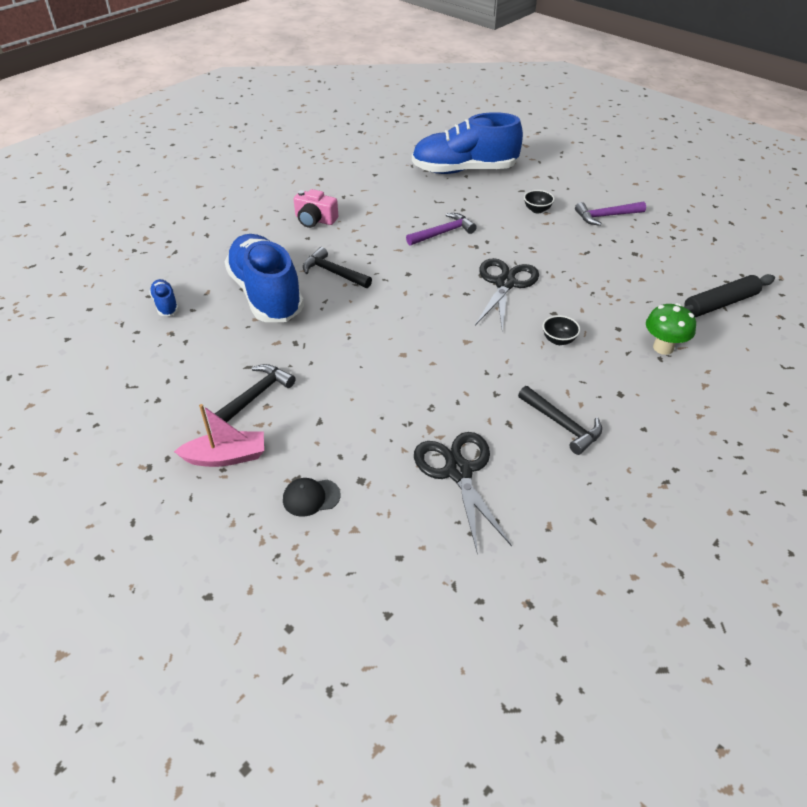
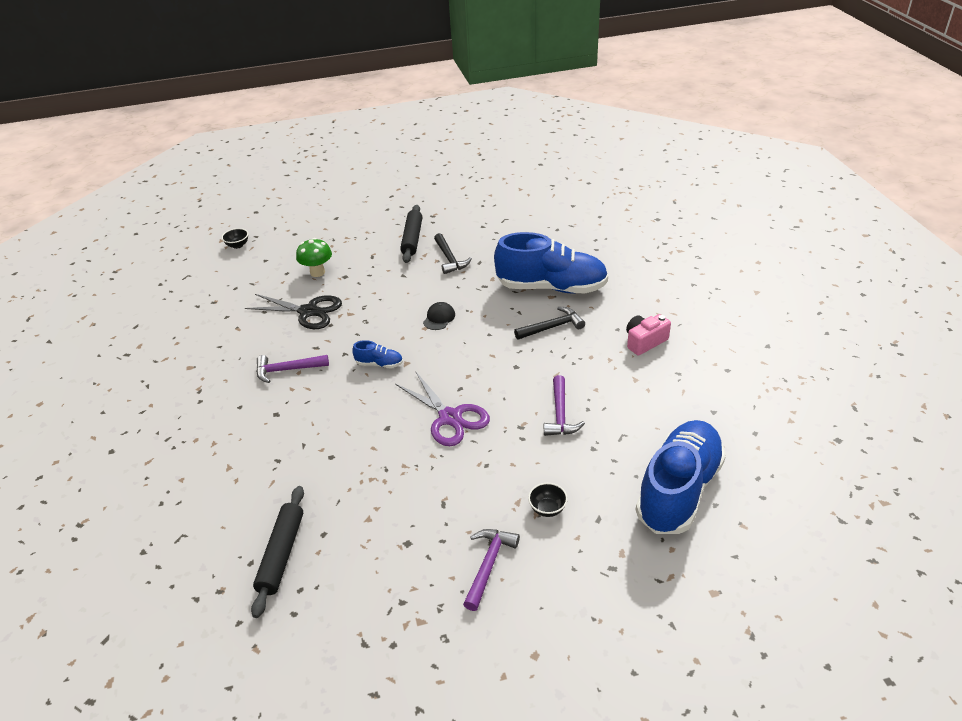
camera: 125 degrees right, 5 degrees down
(166, 304) = (578, 244): blue shoe -> blue shoe (379, 364)
(226, 457) = (412, 239): pink boat -> black rolling pin
(311, 497) = (353, 257): black cap -> black cap (439, 318)
(505, 284) = (450, 418): black scissors -> purple scissors
(558, 340) = (356, 412): black bowl -> black bowl (237, 245)
(562, 425) = (287, 370): black hammer -> purple hammer
(663, 347) = (284, 470): green mushroom -> green mushroom (317, 272)

